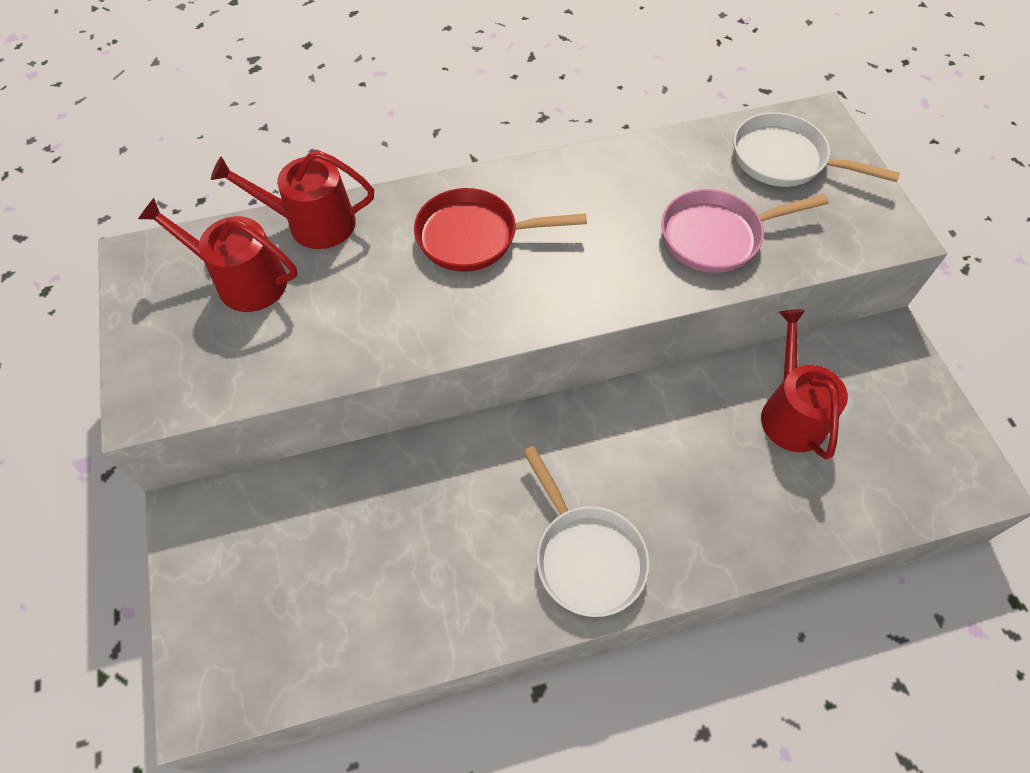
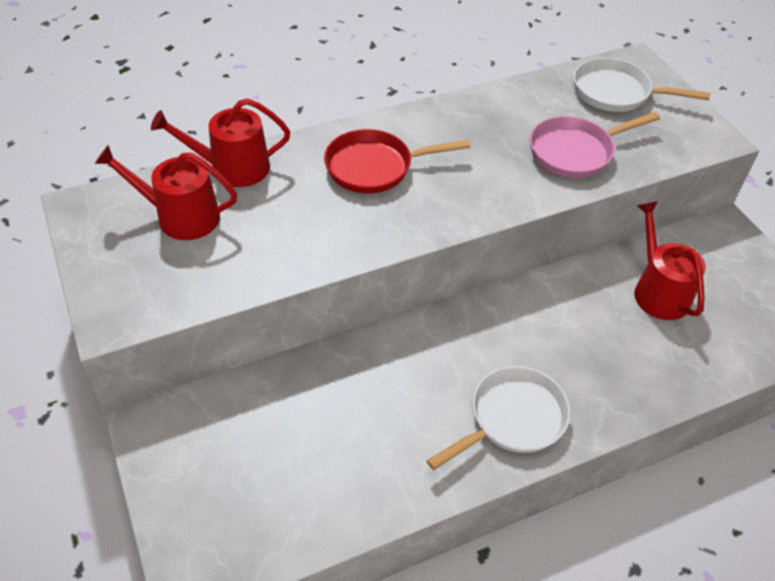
camera: 10 degrees left, 10 degrees down
(586, 556) = (512, 419): white pan -> white pan turned 90 degrees counterclockwise

